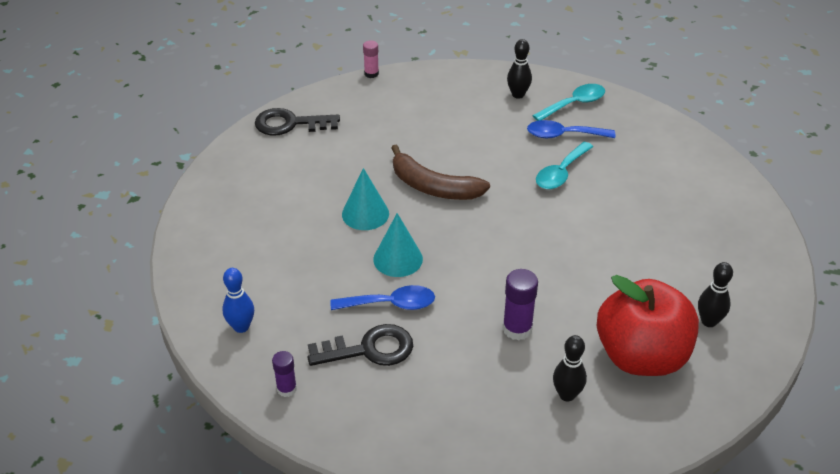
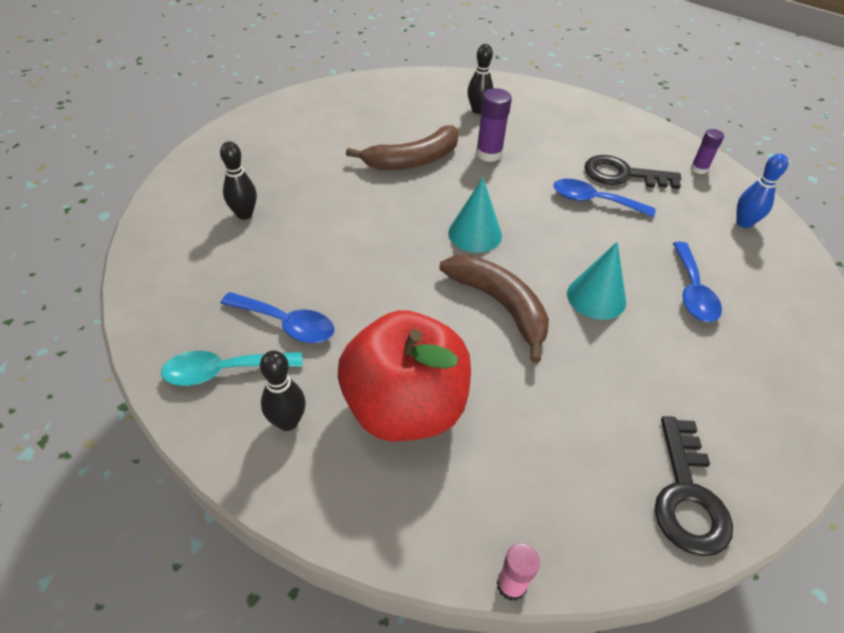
camera: 160 degrees left, 5 degrees up
(290, 124) = (687, 495): black key -> black key turned 75 degrees clockwise
(290, 241) = (692, 291): none -> blue spoon
(398, 259) = (573, 237): turquoise cone -> turquoise cone (475, 234)
(561, 173) = (336, 273): turquoise spoon -> none
(584, 293) = (413, 160): none -> brown banana
(641, 356) = (405, 114): red apple -> red apple (405, 408)
(709, 321) = (332, 117): black bowling pin -> black bowling pin (244, 214)

